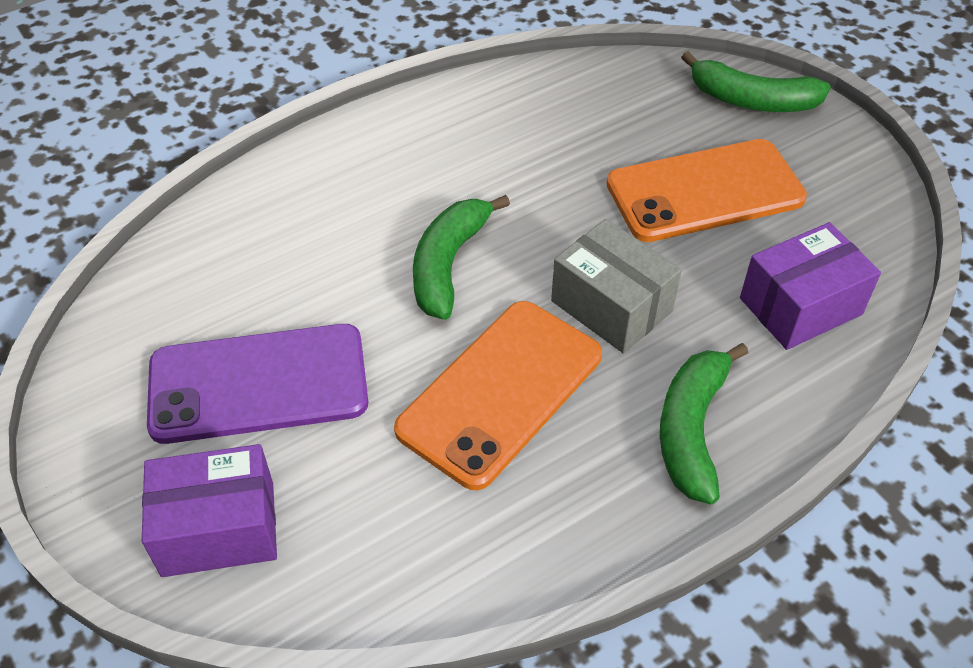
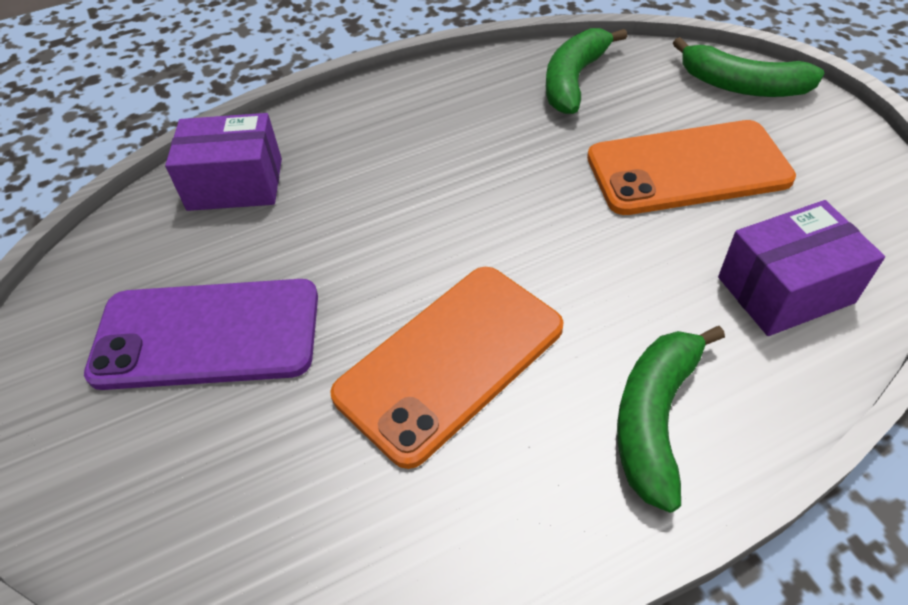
camera: 10 degrees right, 0 degrees up
(218, 528) = (128, 487): purple box -> purple box (235, 184)
(448, 264) = (418, 226): green banana -> green banana (574, 80)
(611, 306) = (579, 278): grey box -> none

